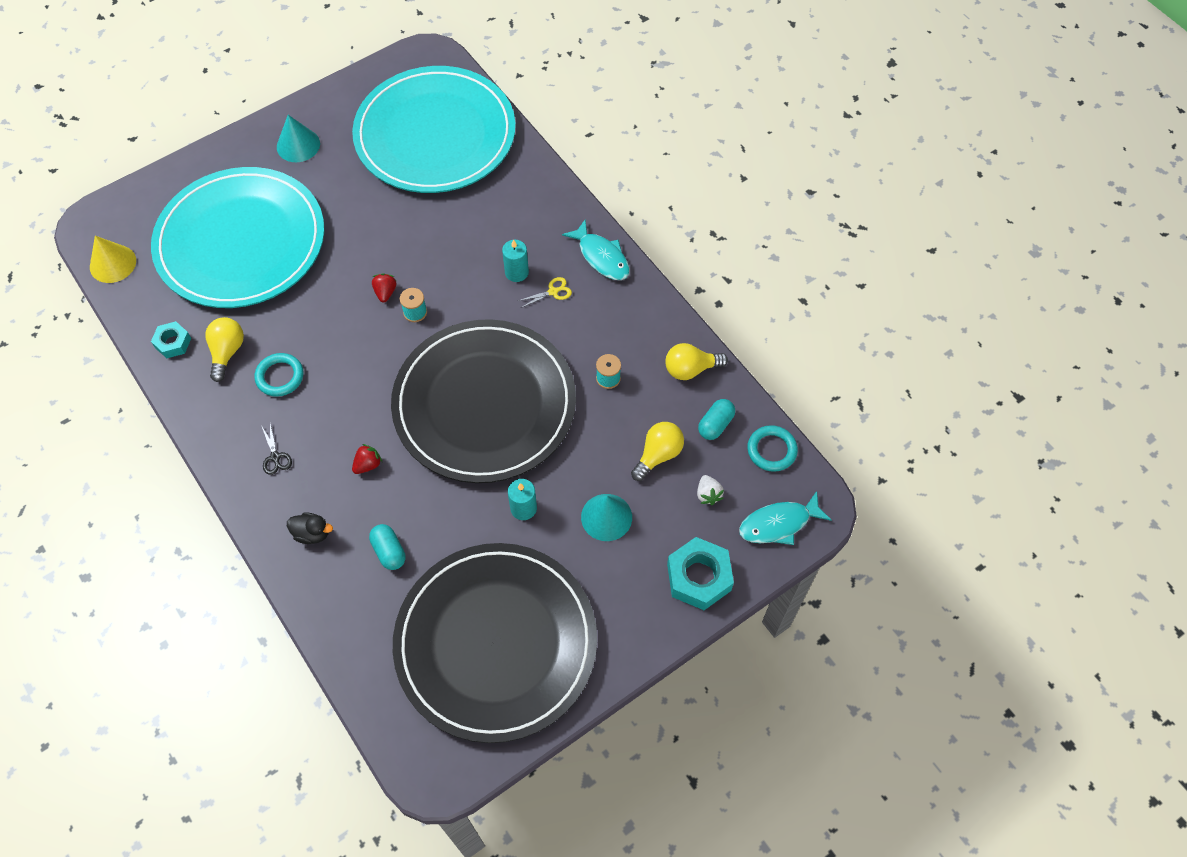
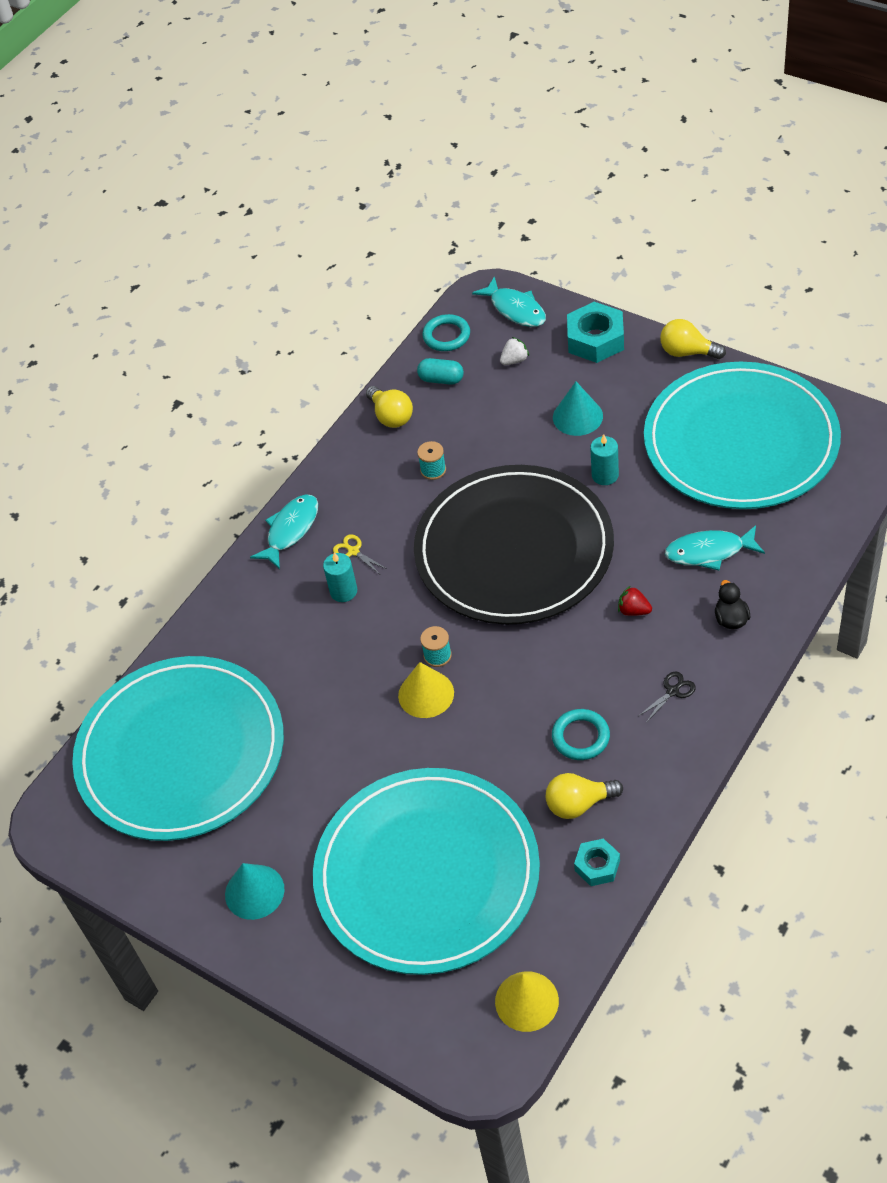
camera: 105 degrees left, 10 degrees down
(385, 292) = (426, 694): red strawberry -> yellow cone
(389, 551) = (709, 552): turquoise capsule -> turquoise fish
(496, 643) = (740, 441): black plate -> turquoise plate
(658, 455) = (495, 405): yellow light bulb -> yellow light bulb (687, 352)

